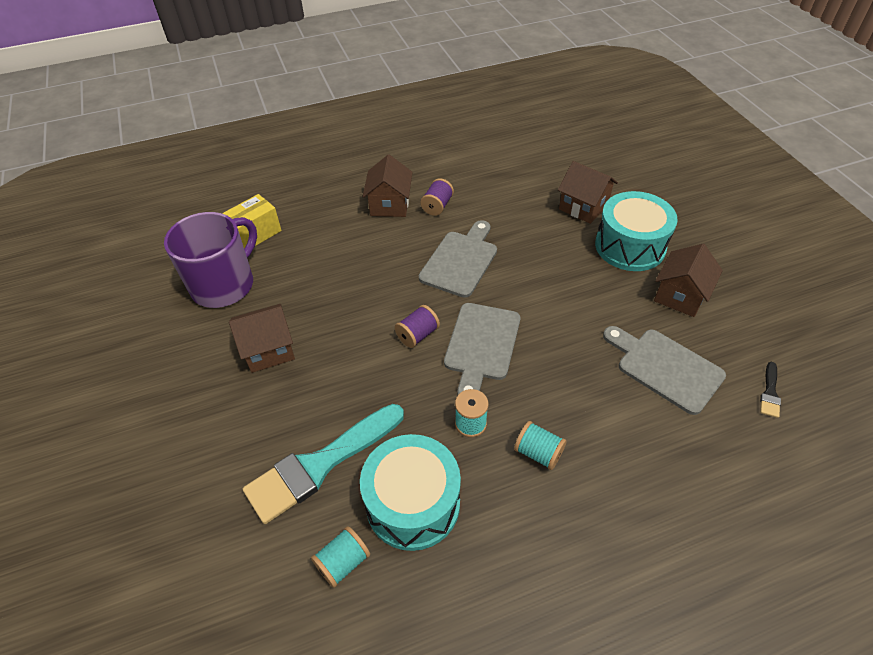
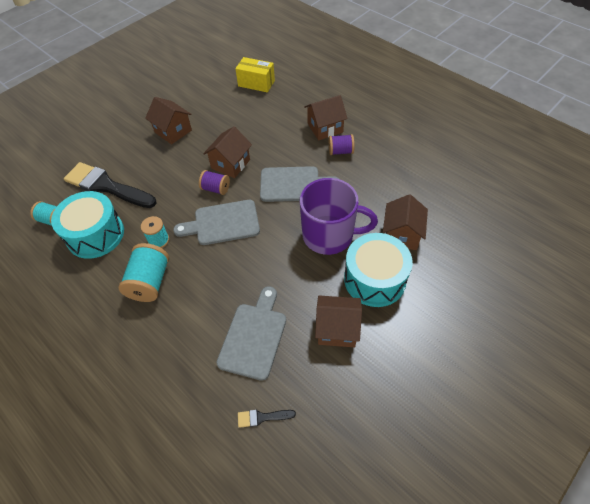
camera: 65 degrees right, 5 degrees up
(224, 284) = (211, 92): purple mug -> purple mug (329, 235)
(320, 465) = (106, 186): turquoise brush -> black brush
(384, 307) = (230, 164): none -> brown house
(538, 453) = (150, 282): turquoise spool -> turquoise spool, size x1.63

